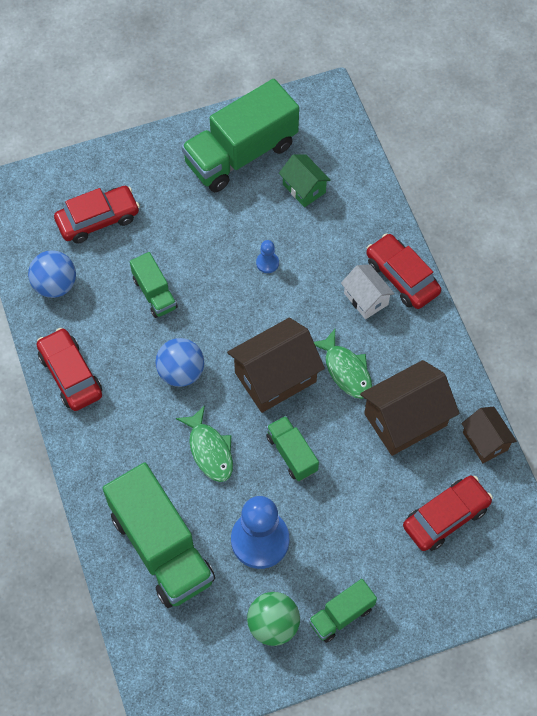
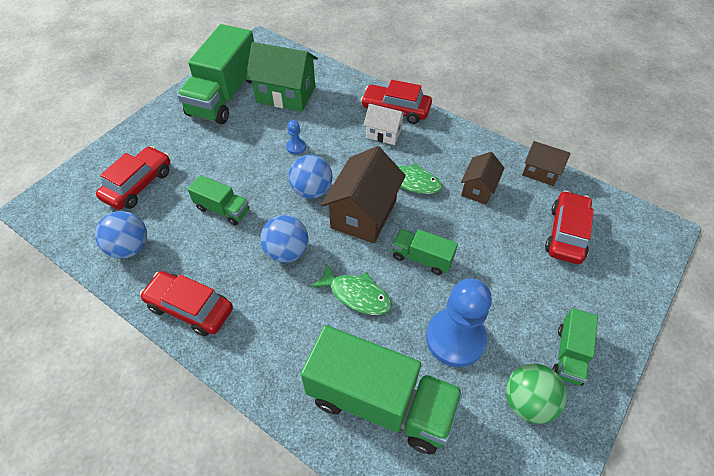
camera: 35 degrees left, 10 degrees down
(247, 322) = (312, 190): none -> blue ball
(304, 188) = (286, 94): green house -> green house, size x1.74
(405, 419) = (478, 189): brown house -> brown house, size x0.57

